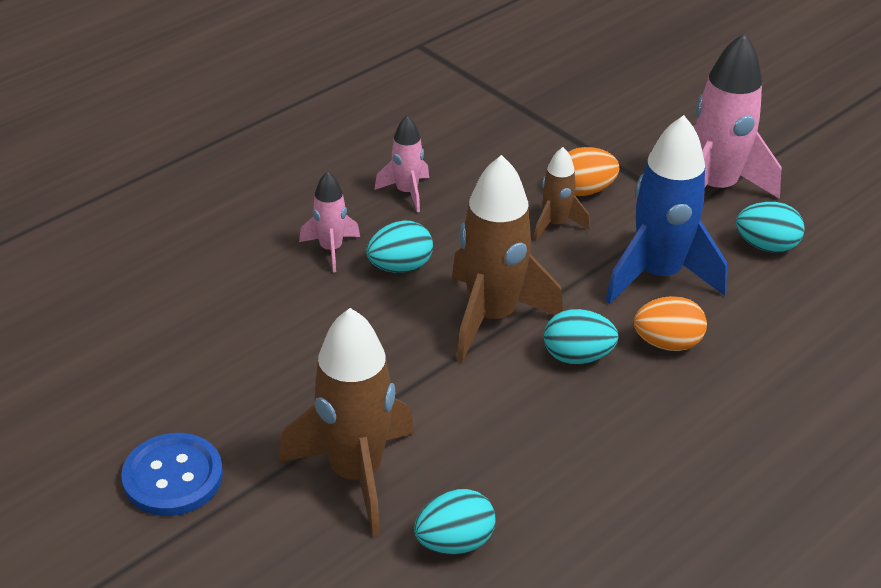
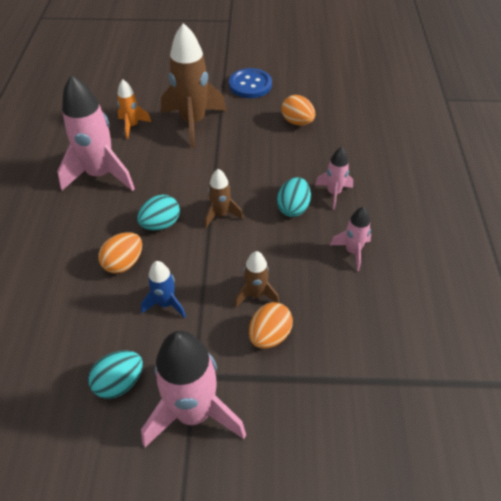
camera: 135 degrees right, 10 degrees up
(218, 360) = (297, 122): none -> orange egg
(454, 542) = (132, 126): turquoise egg -> orange rocket
(492, 317) = (221, 215): brown rocket -> brown rocket, size x0.51
(590, 485) = (100, 175): none -> pink rocket
(658, 275) = (166, 304): blue rocket -> blue rocket, size x0.51

